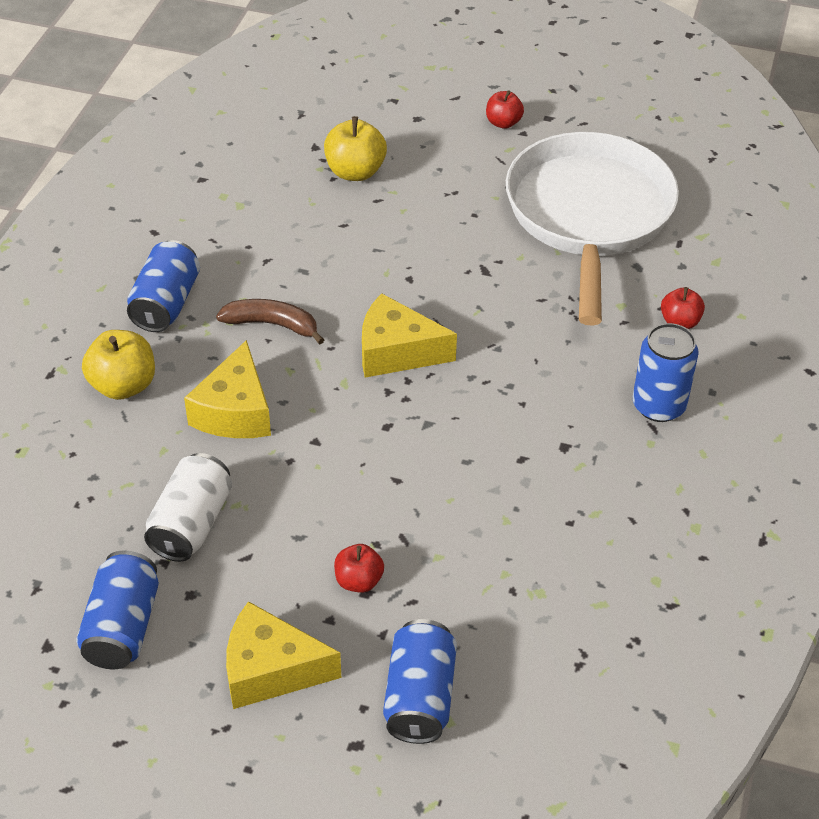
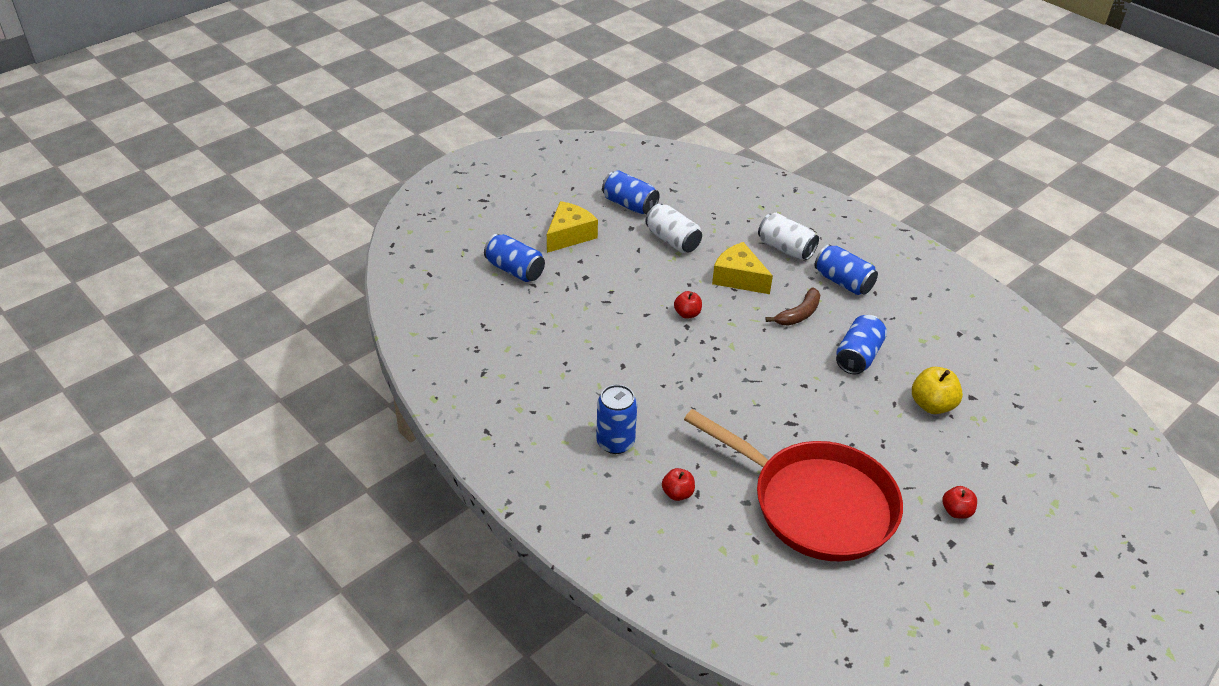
camera: 120 degrees right, 5 degrees down
(123, 385) = (785, 248): yellow apple -> white can
(316, 249) = (858, 356): none -> blue can
(359, 581) = (594, 277): red apple -> red apple (687, 314)
(396, 352) = (742, 353): yellow cheese -> none
(589, 216) = (815, 504): white pan -> red pan

